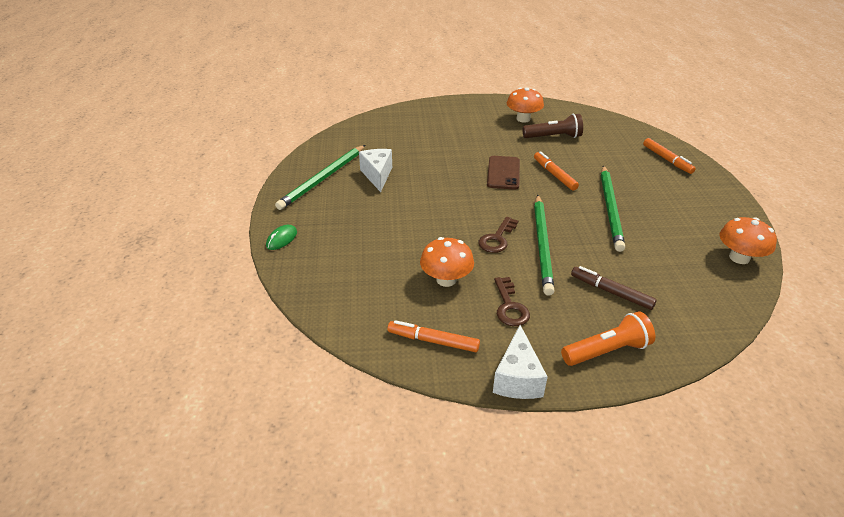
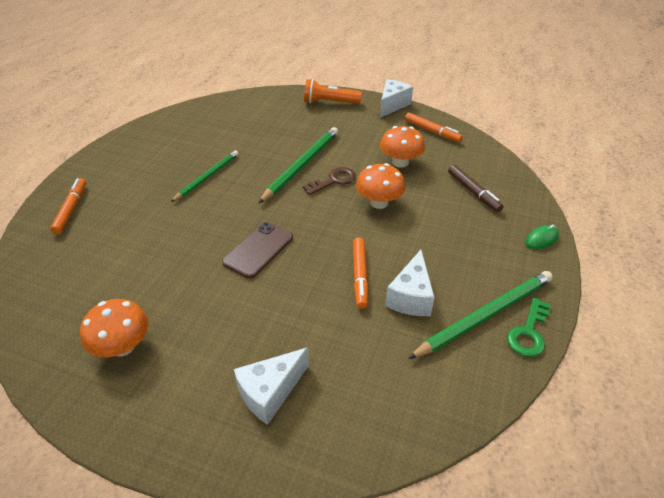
camera: 155 degrees left, 5 degrees up
(292, 177) = (528, 332): none -> green key
(431, 124) = (270, 392): none -> white cheese
(509, 306) = (367, 135): brown key -> none
(553, 137) = (133, 288): brown flashlight -> none
(554, 175) = (208, 229): orange marker -> orange marker (359, 276)
(610, 209) = (207, 177): green pencil -> green pencil, size x0.66
(611, 292) = (290, 125): brown marker -> brown marker (473, 192)
(739, 258) = (175, 119): orange mushroom -> orange mushroom (379, 202)

